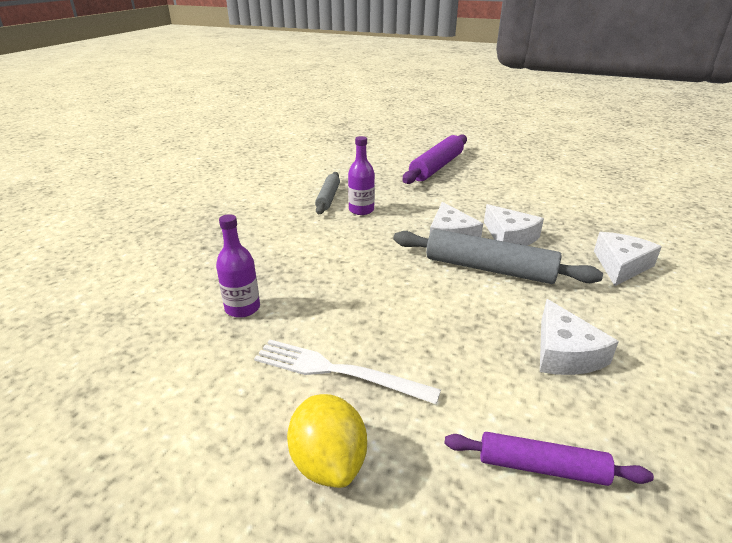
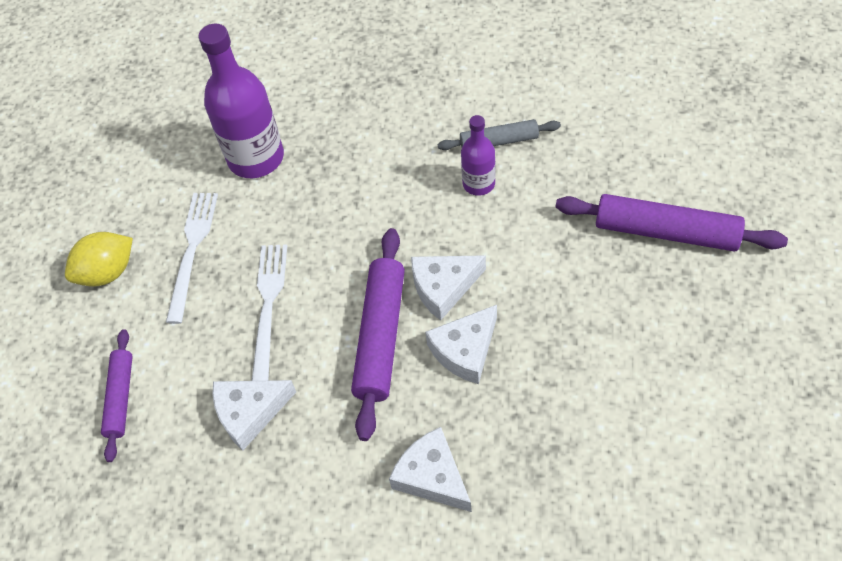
camera: 80 degrees right, 25 degrees up
(242, 308) = (256, 158): purple bottle -> purple bottle, size x1.84
(438, 324) = (268, 307): none -> white fork
(489, 269) = (380, 336): grey rolling pin -> purple rolling pin
(621, 265) = (432, 476): white cheese -> white cheese turned 150 degrees counterclockwise

